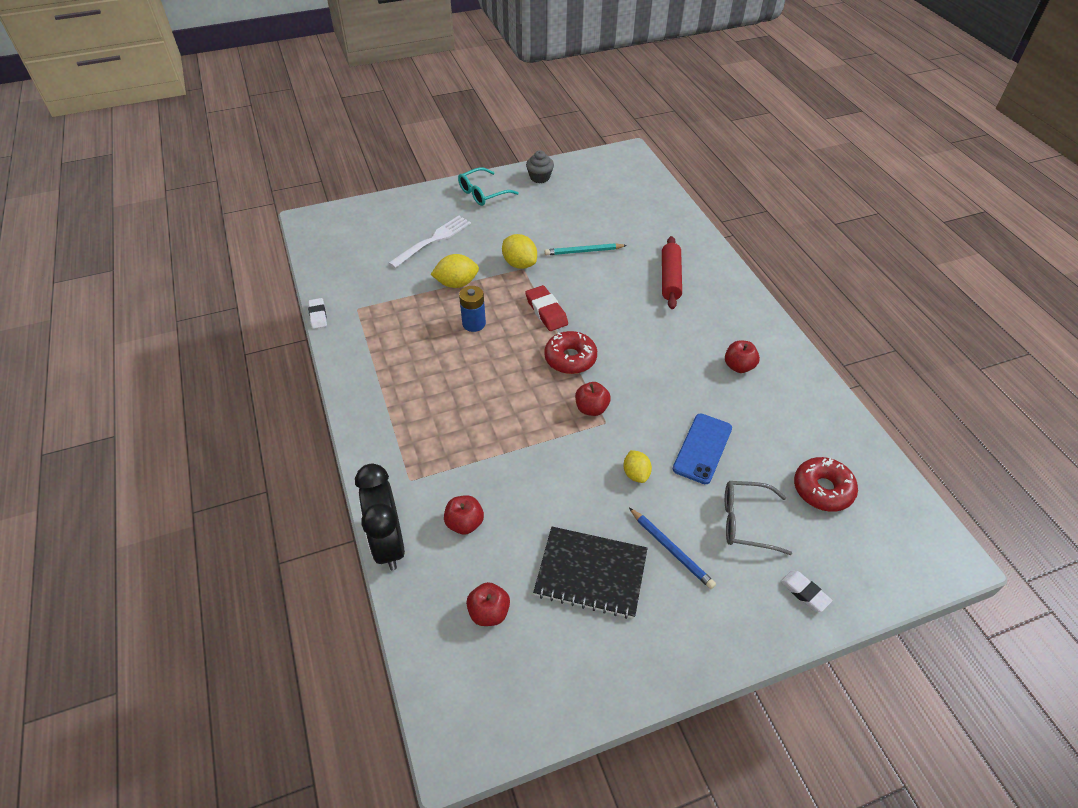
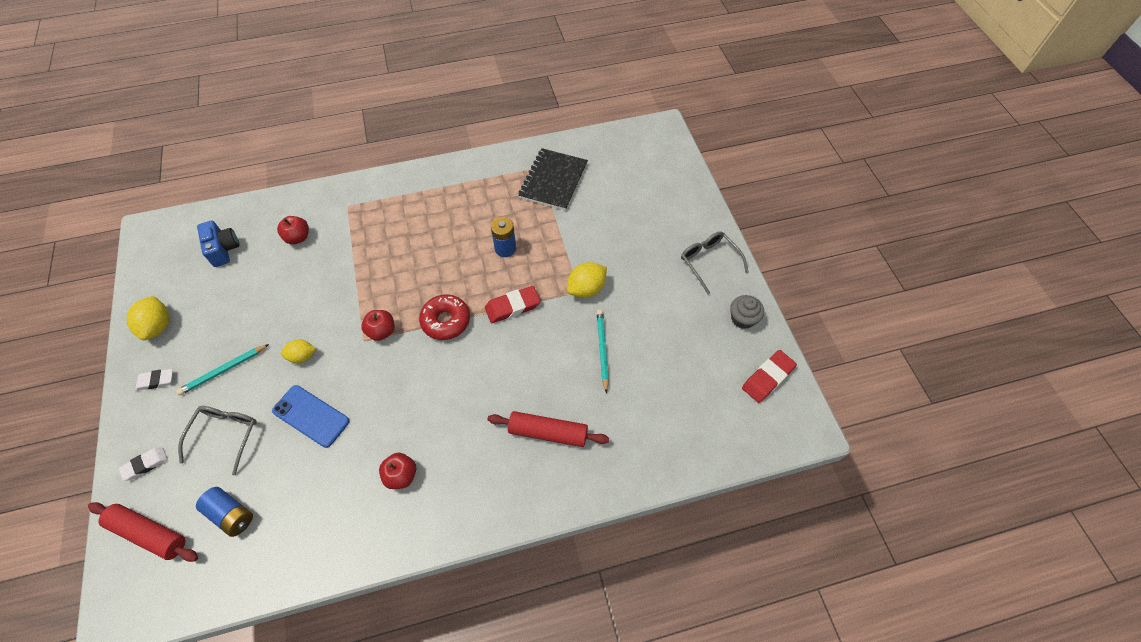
camera: 95 degrees right, 10 degrees up
(318, 315) = (533, 144): white eraser -> white eraser (156, 381)
(388, 543) = (298, 195): black clock -> none
(433, 240) = (628, 219): white fork -> none
(456, 283) = (562, 237): yellow lemon -> yellow lemon (158, 326)
(483, 193) = (709, 262): turquoise glasses -> grey glasses
(489, 612) = (223, 249): red apple -> blue camera
(591, 573) = (227, 312): black notebook -> black notebook (553, 181)
(592, 168) = (767, 378): none -> red eraser
(671, 549) = (223, 370): blue pencil -> turquoise pencil
(822, 489) = (231, 514): red donut -> blue battery
(869, 558) = (149, 533): none -> red rolling pin

